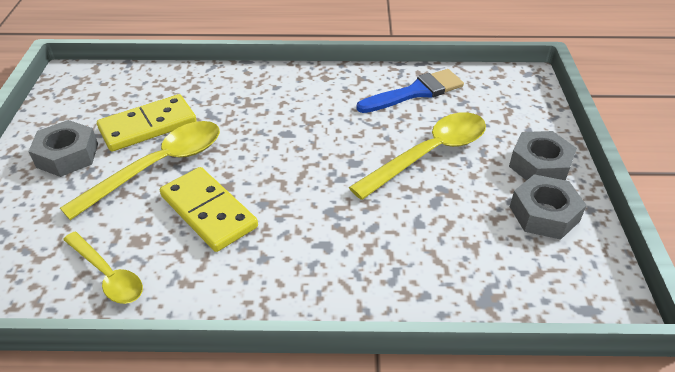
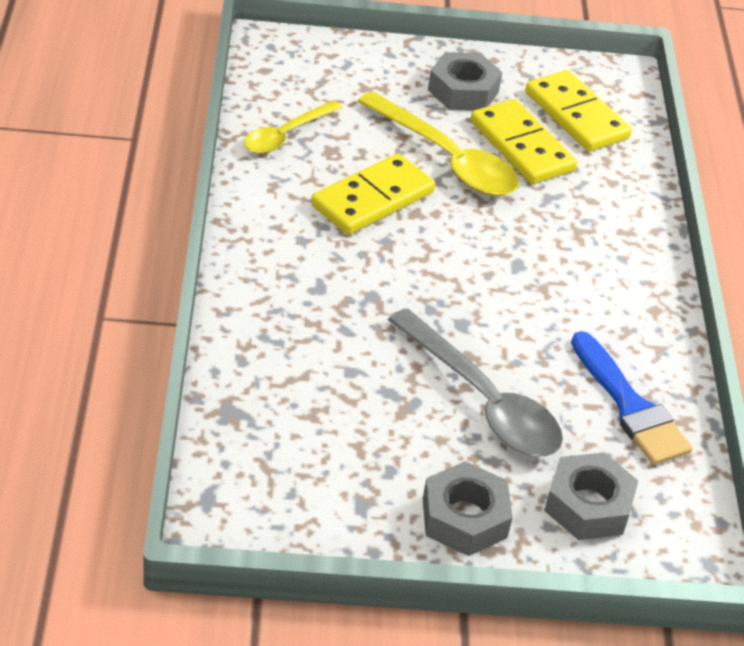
camera: 85 degrees right, 0 degrees up
(114, 98) = (576, 115): none -> yellow domino
(429, 154) = (482, 400): yellow spoon -> grey spoon
(544, 214) = (365, 497): grey nut -> grey nut (588, 505)

